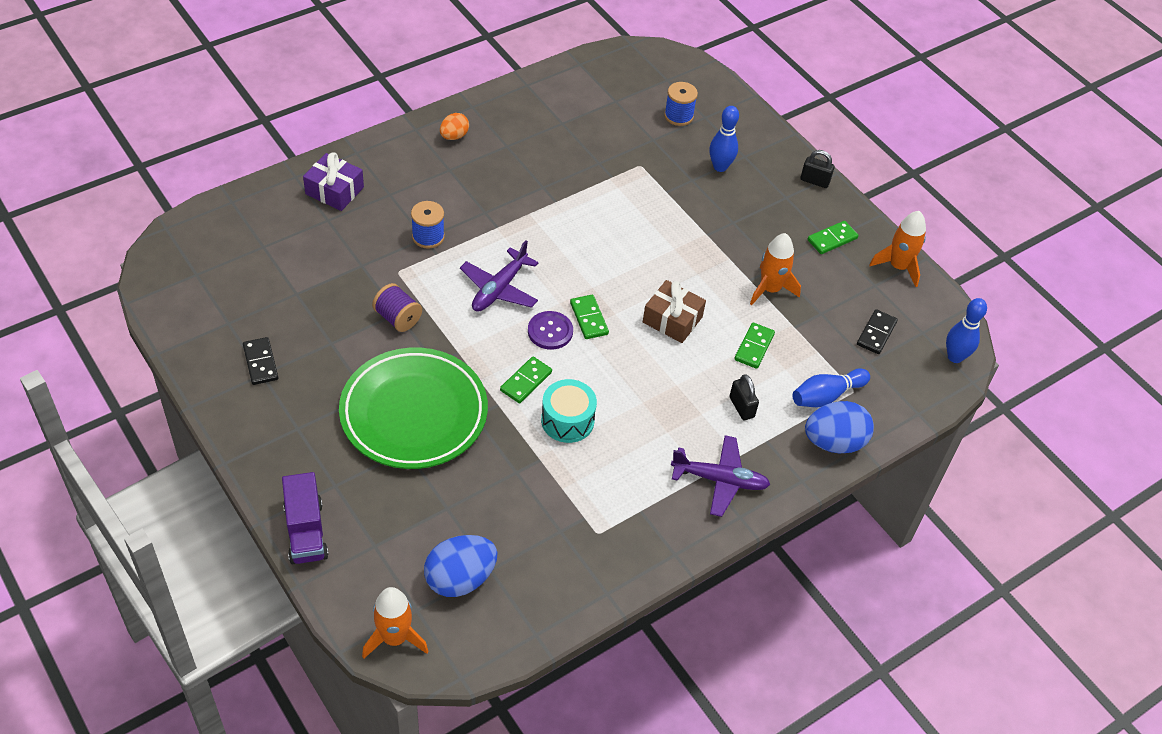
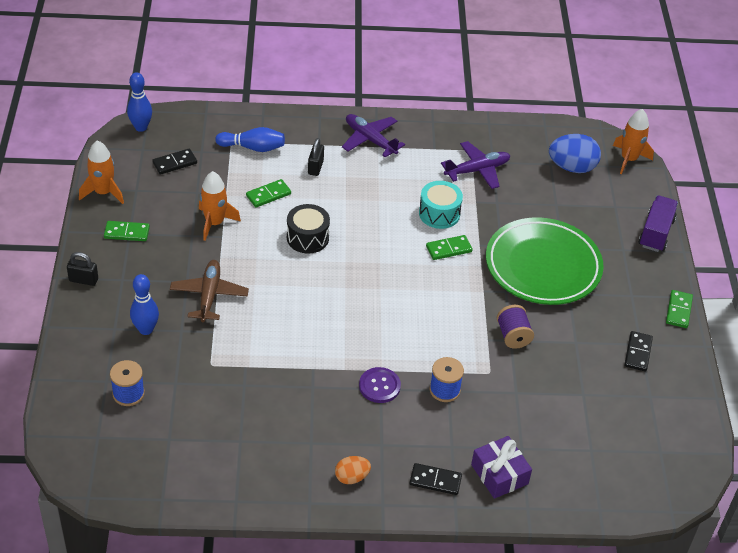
camera: 145 degrees left, 5 degrees down
(385, 163) = (435, 481): none -> black domino
(499, 289) = (418, 320): purple plane -> purple plane (477, 170)
(550, 331) = (404, 272): purple button -> purple button (379, 386)
(589, 318) = (368, 267): green domino -> green domino (678, 310)
(672, 320) = (307, 238): brown gift -> black drum
(701, 219) = (209, 295): none -> brown plane
(814, 181) = (83, 280): black padlock -> black padlock turned 45 degrees counterclockwise
(834, 442) = (277, 124): blue egg -> none

